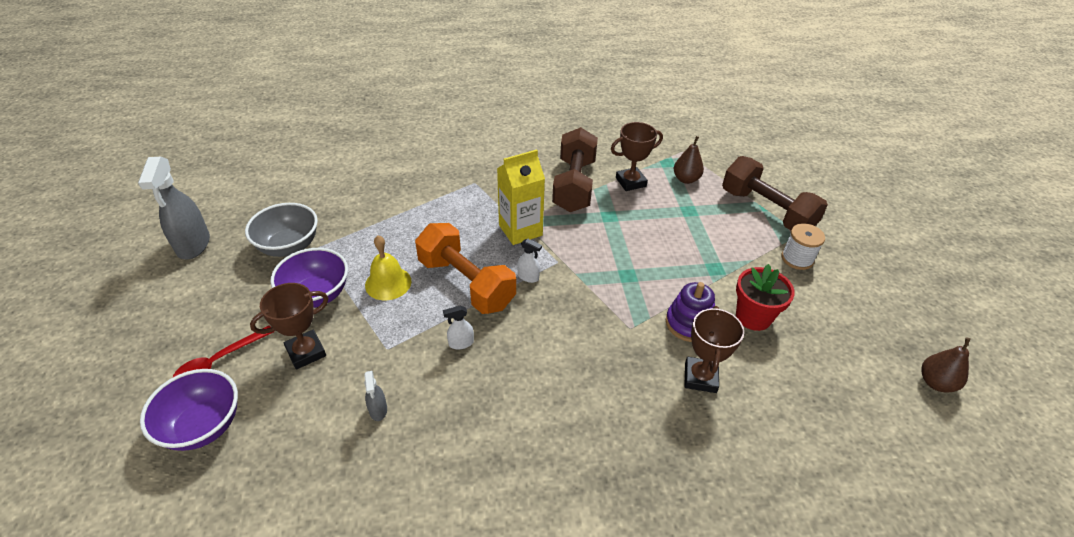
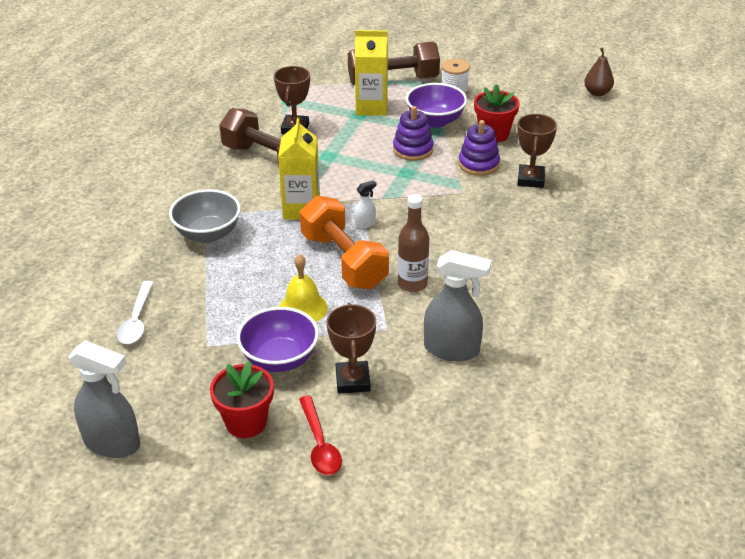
camera: 60 degrees left, 5 degrees down
(203, 426) = (396, 465): purple bowl -> purple bowl (435, 121)
(233, 305) = (246, 422): none -> red flower pot
(289, 246) = (186, 365): grey bowl -> grey bowl (208, 234)
(330, 201) = (136, 320): none -> white spoon
(378, 410) = (452, 349): grey spray bottle -> grey spray bottle, size x2.15
(461, 343) = (412, 284): white spray bottle -> brown bottle
(466, 283) = (343, 261): orange dumbbell -> orange dumbbell turned 75 degrees clockwise
(668, 266) = (413, 149): none -> purple stacking toy
(686, 179) = (319, 100): brown pear -> none
(700, 377) = (531, 179): brown trophy -> brown trophy turned 60 degrees clockwise
(708, 214) = (371, 107): none -> yellow carton

